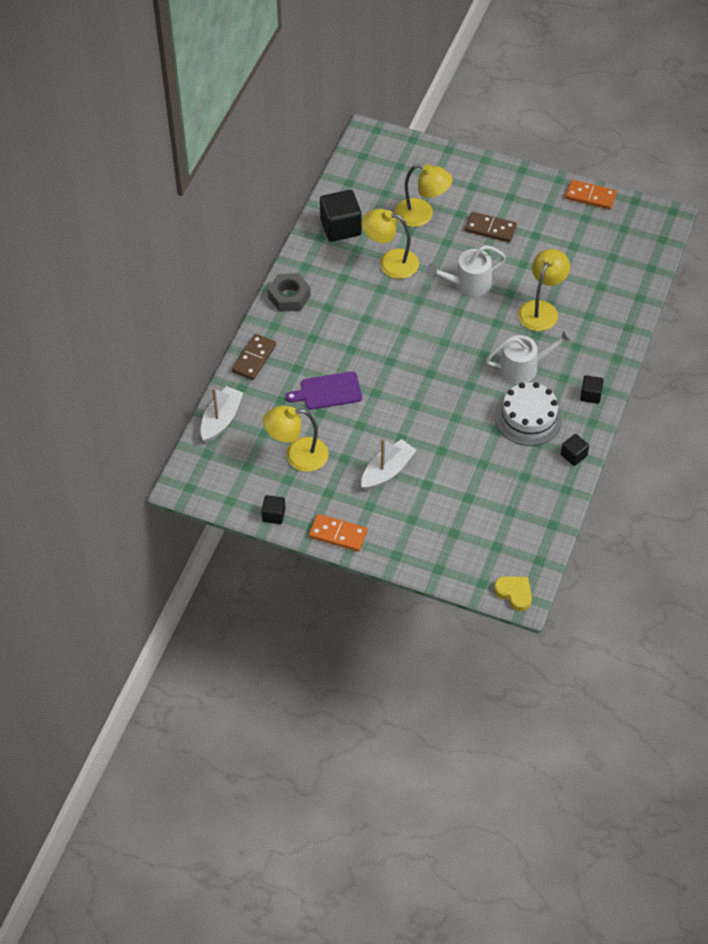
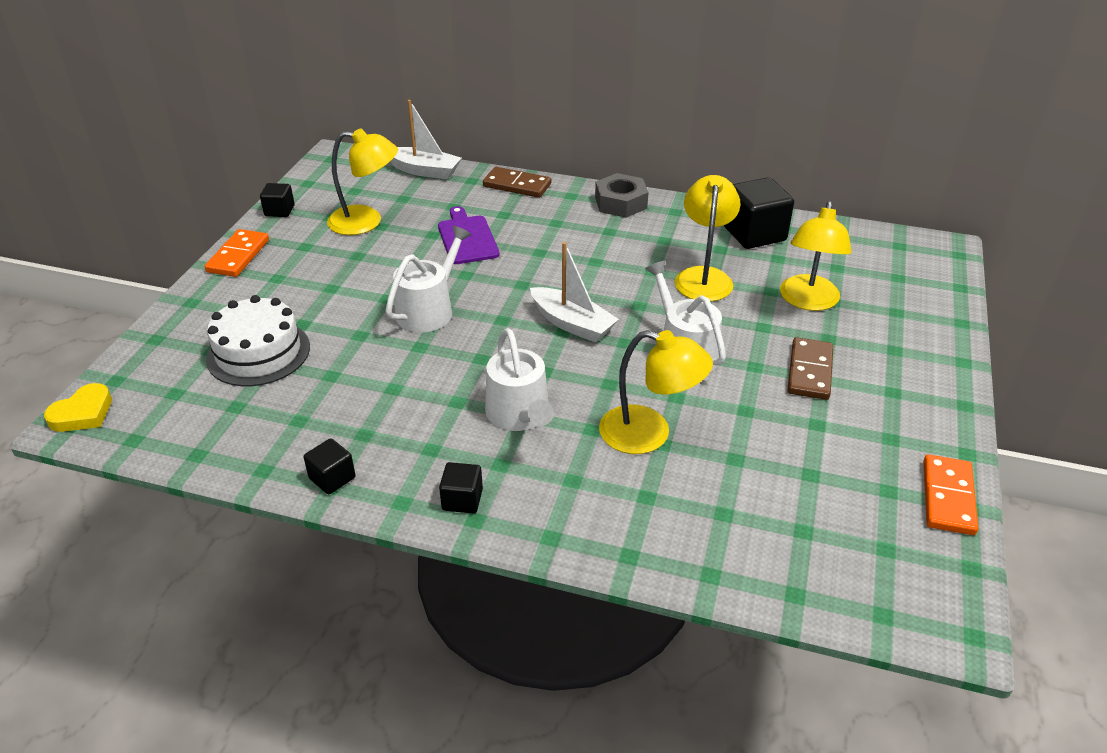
camera: 85 degrees right, 15 degrees down
(297, 455) = (366, 221): yellow lamp -> yellow lamp turned 105 degrees clockwise
(387, 471) = (331, 289): white boat -> white boat (572, 324)
(416, 413) = (429, 310): none -> white watering can
(528, 418) = (414, 422): white cake -> white cake (258, 352)

